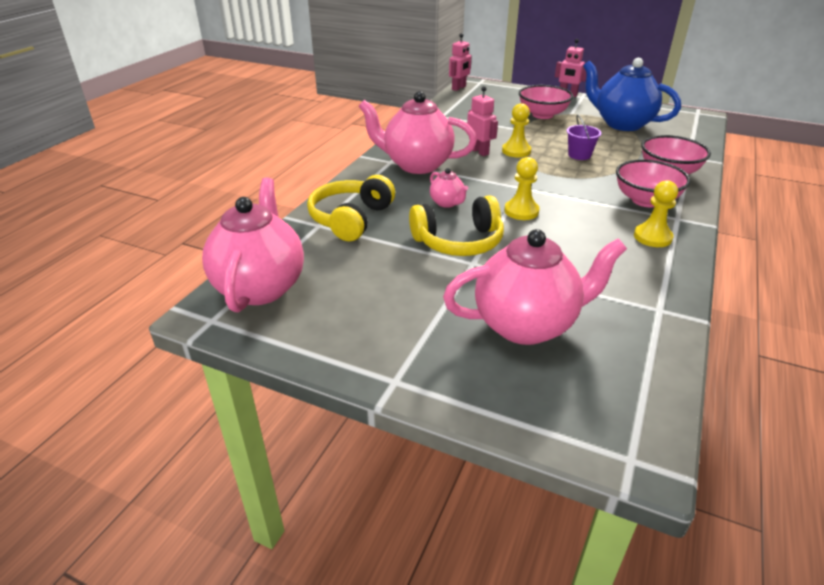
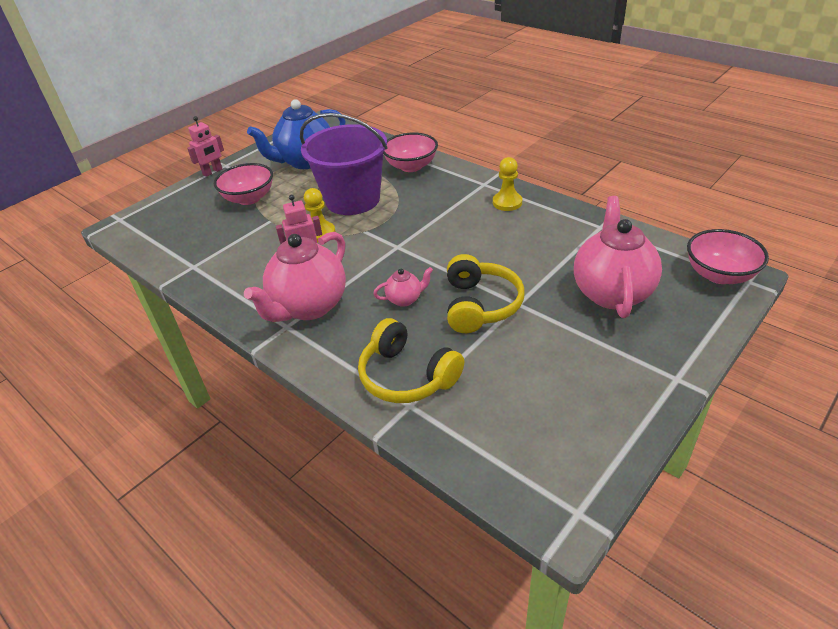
camera: 70 degrees left, 5 degrees up
(260, 287) = (524, 465): pink teapot -> none
(459, 88) = (121, 238): pink robot -> none
(521, 211) = (441, 257): yellow pawn -> none
(579, 155) = (352, 200): purple bucket -> purple bucket, size x2.49
(645, 200) = (451, 189): pink bowl -> pink bowl (719, 275)

